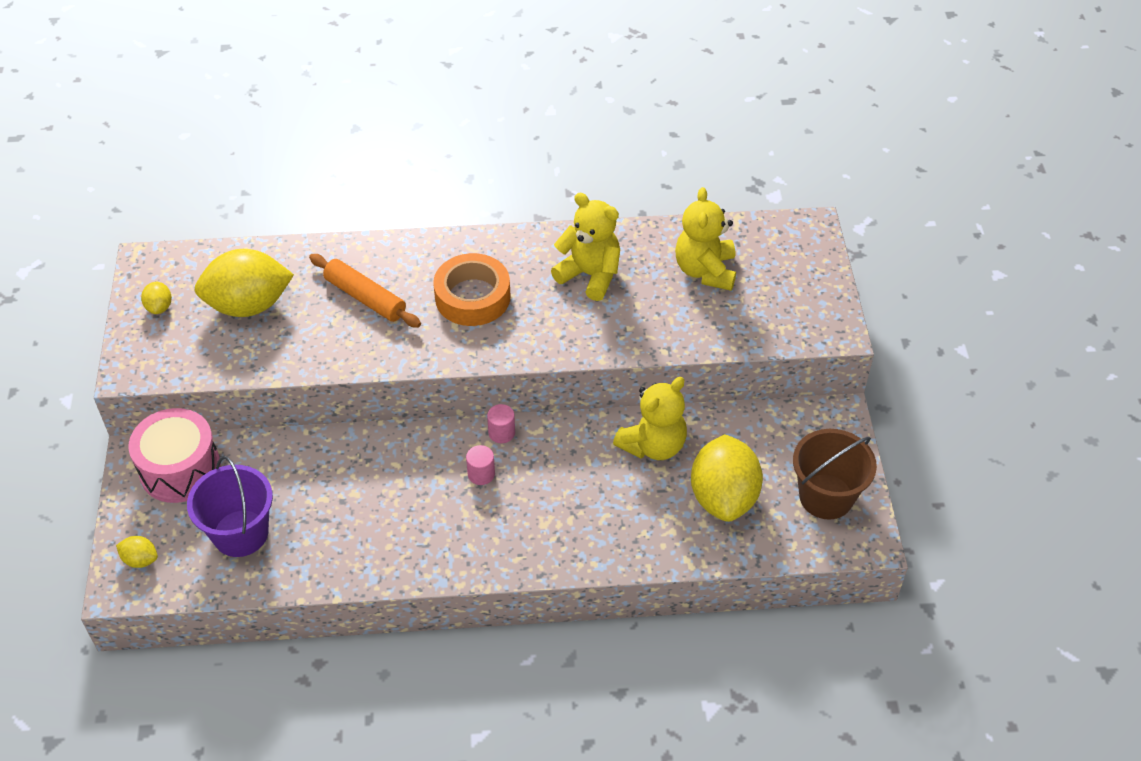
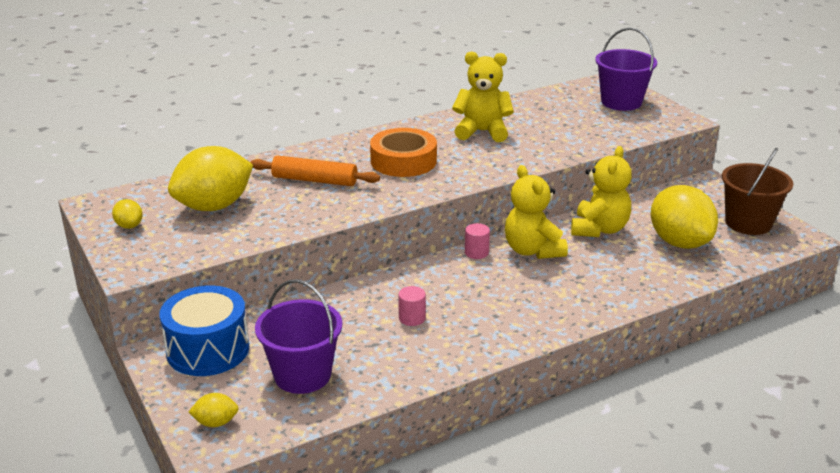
camera: 25 degrees left, 20 degrees down
(180, 469) = (208, 350): pink drum -> blue drum
(481, 474) = (483, 279): pink cylinder -> pink cylinder (412, 318)
(705, 271) = (563, 113): yellow teddy bear -> yellow teddy bear (532, 250)
(789, 273) = (621, 102): none -> purple bucket

